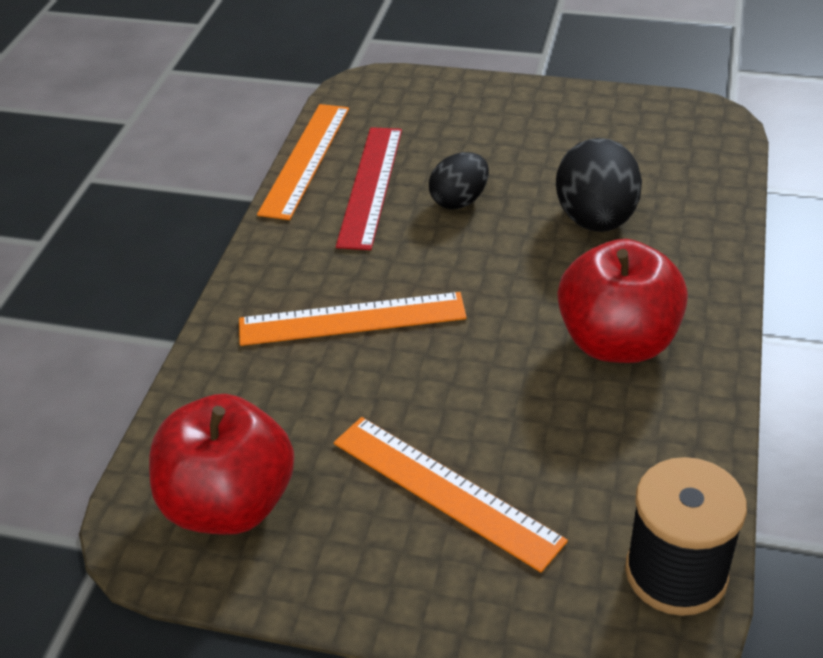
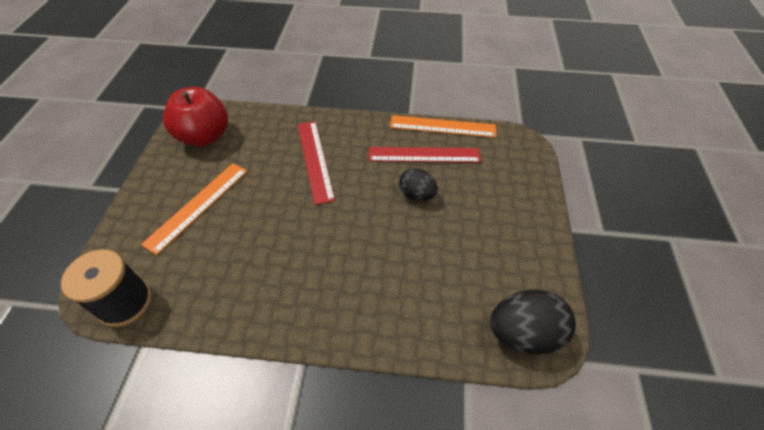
camera: 80 degrees right, 10 degrees up
(352, 319) = (315, 160): orange ruler -> red ruler
(596, 220) = (407, 264): black egg -> black egg (523, 333)
(617, 342) = (294, 276): red apple -> none

